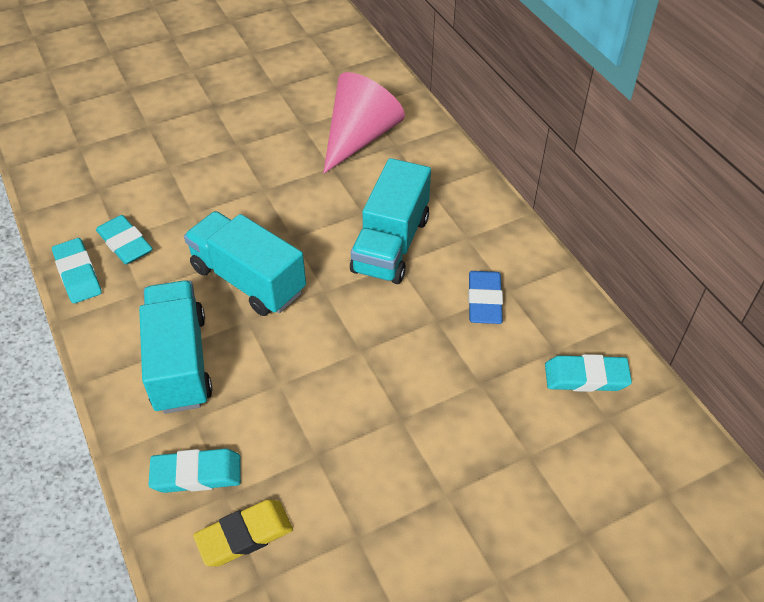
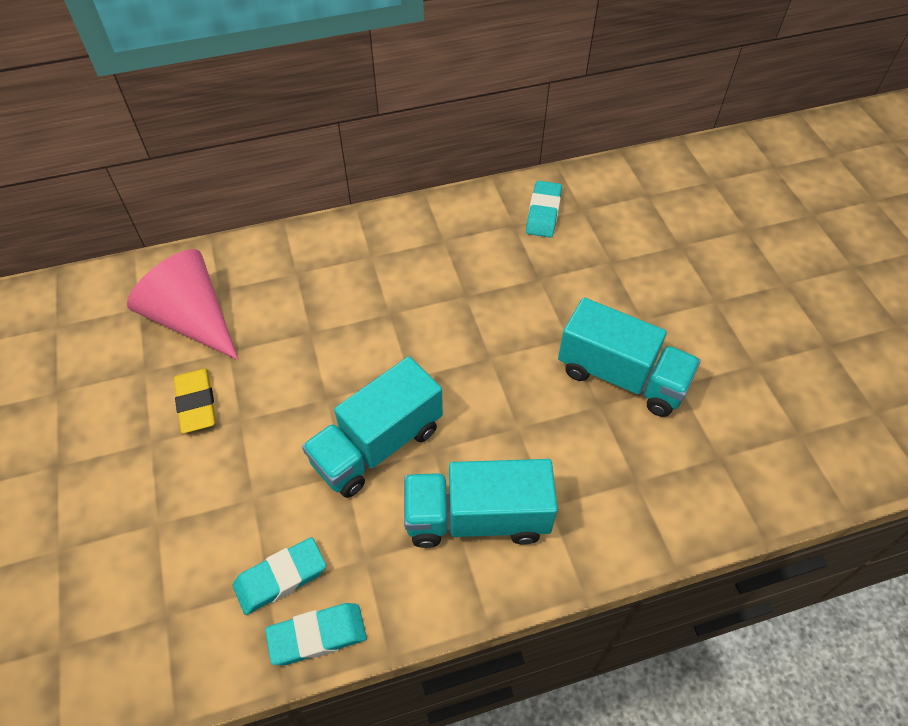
camera: 80 degrees left, 5 degrees up
(196, 474) = (613, 506): turquoise eraser -> none
(244, 535) = (677, 468): yellow eraser -> yellow eraser (196, 403)
(391, 244) = (363, 315): turquoise truck -> turquoise truck (621, 376)
(484, 301) = (451, 258): blue eraser -> none

